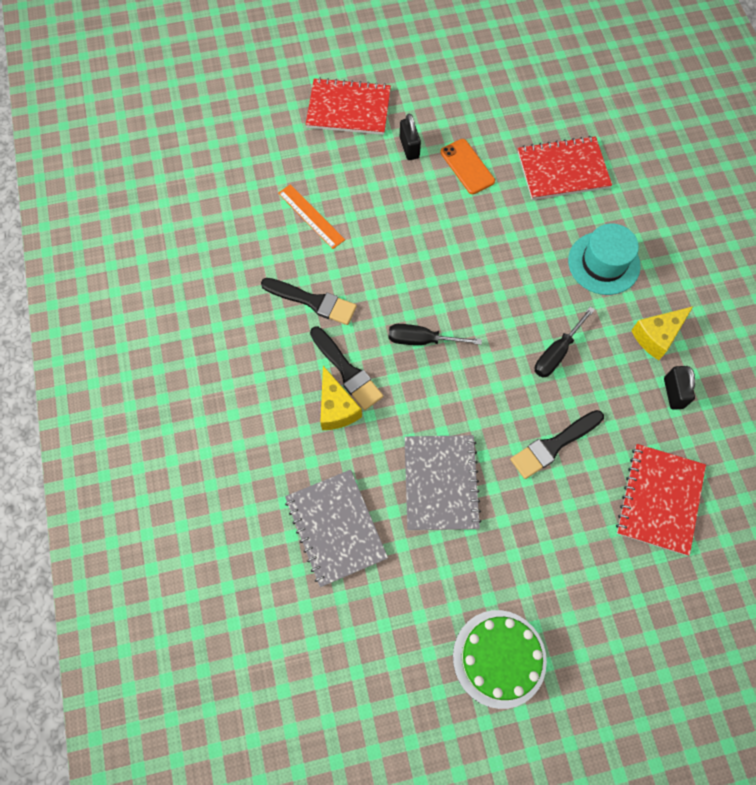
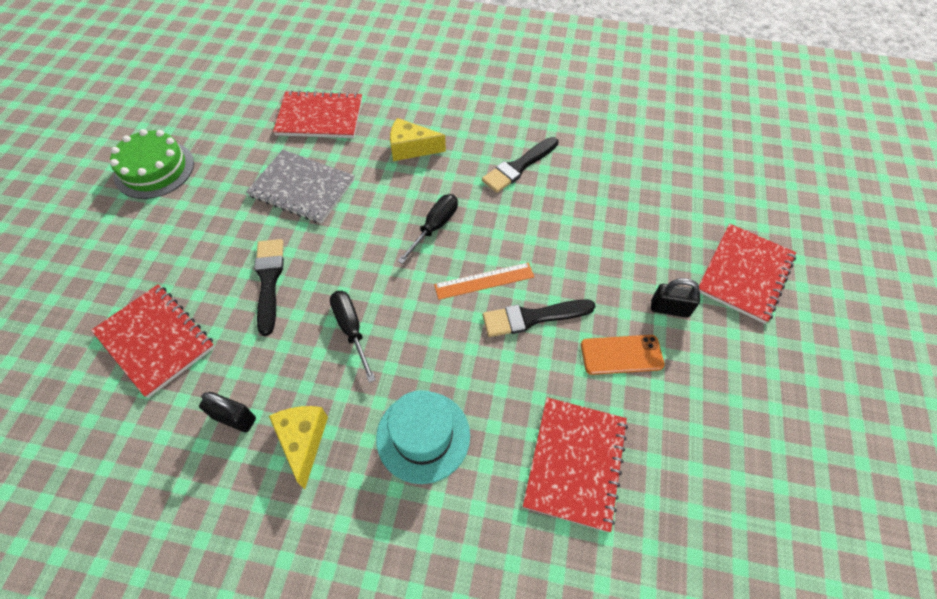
camera: 115 degrees right, 10 degrees down
(311, 216) = (612, 195): orange ruler -> orange ruler (484, 281)
(336, 528) = (320, 117): grey notebook -> red notebook
(347, 371) = (439, 166): black brush -> black brush (532, 318)

